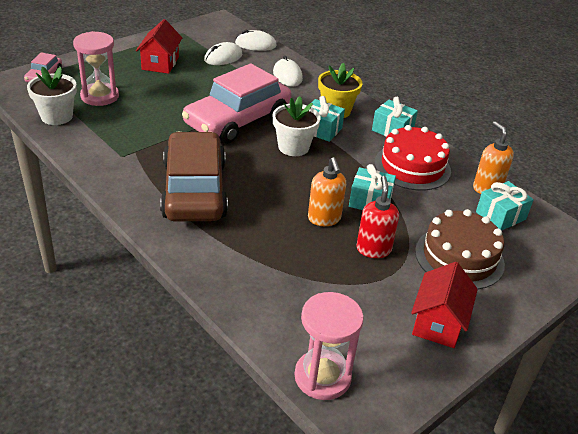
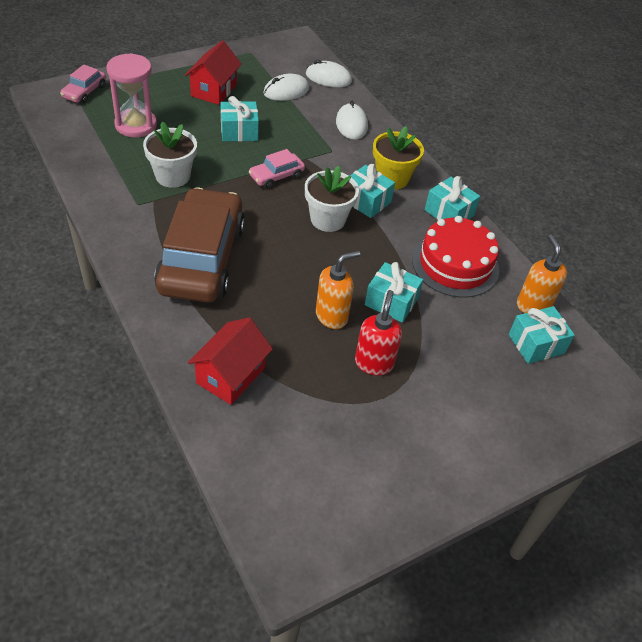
camera: 10 degrees right, 10 degrees up
(57, 116) = (83, 145): white flower pot -> white flower pot (172, 176)
(193, 91) = (239, 131): none -> turquoise gift
(238, 120) = (276, 176): pink car -> pink car, size x0.44
(322, 377) = (266, 507): pink hourglass -> none
(324, 219) = (332, 316): orange soap dispenser -> orange soap dispenser turned 120 degrees counterclockwise
(438, 322) = (415, 465): red house -> red house (230, 375)
(459, 257) = (468, 389): brown cake -> none

